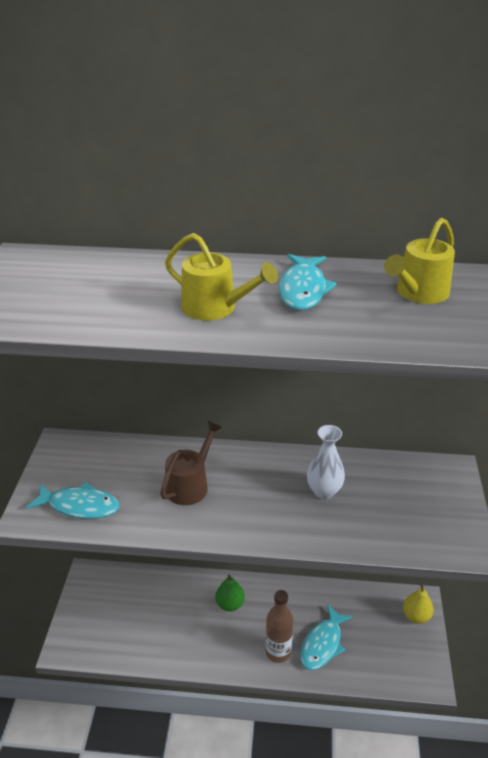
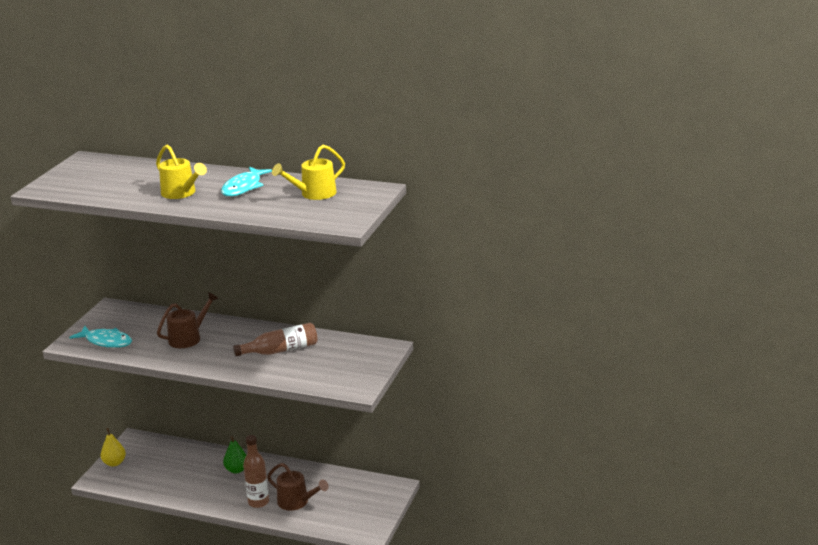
camera: 15 degrees right, 10 degrees down
(322, 644) = (297, 502): turquoise fish -> brown watering can
(324, 491) = (281, 350): white vase -> brown bottle
(416, 616) = (385, 495): yellow pear -> yellow pear (114, 463)

